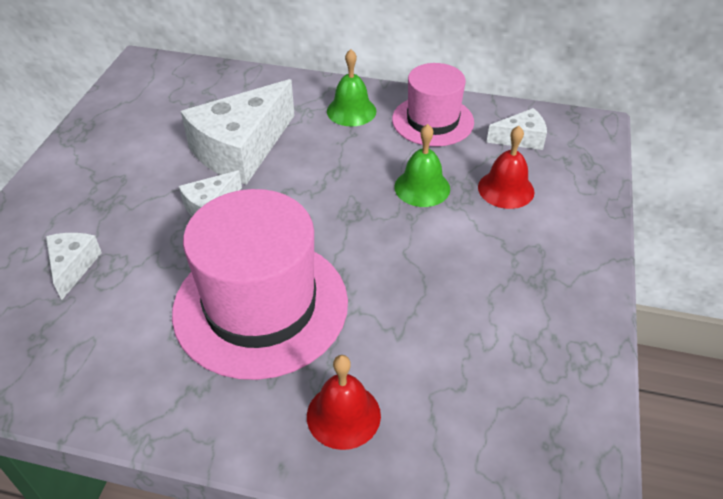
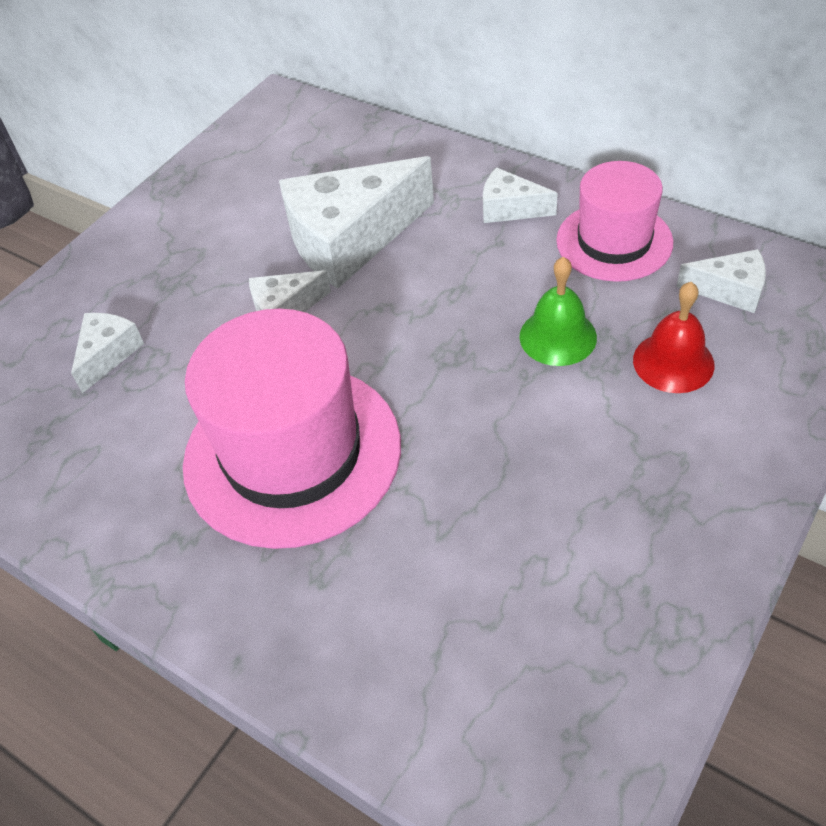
camera: 25 degrees right, 5 degrees up
(343, 415) = (332, 619): red bell -> none
(351, 111) = (510, 208): green bell -> white cheese

